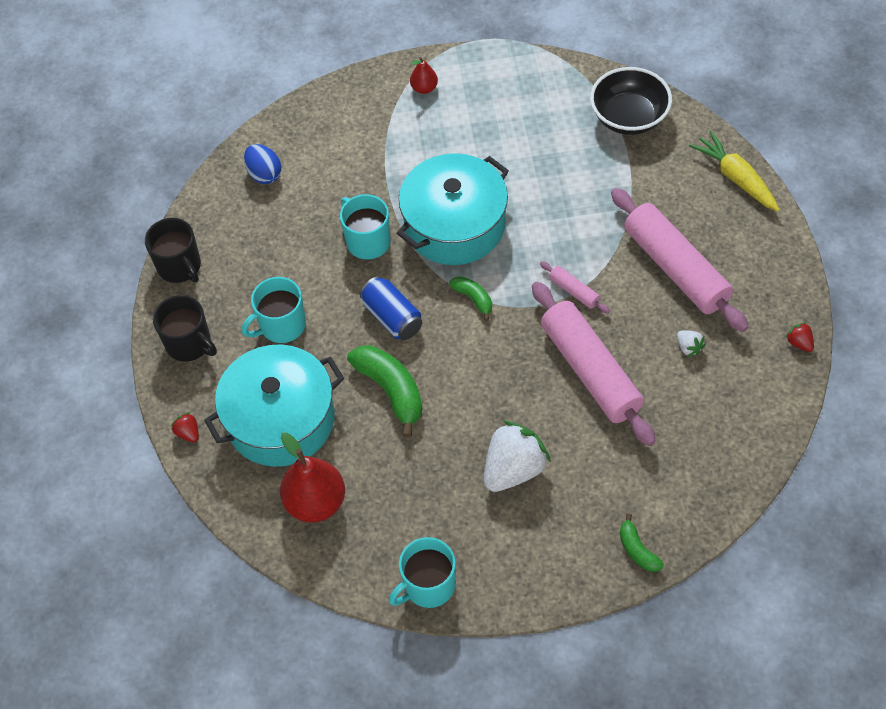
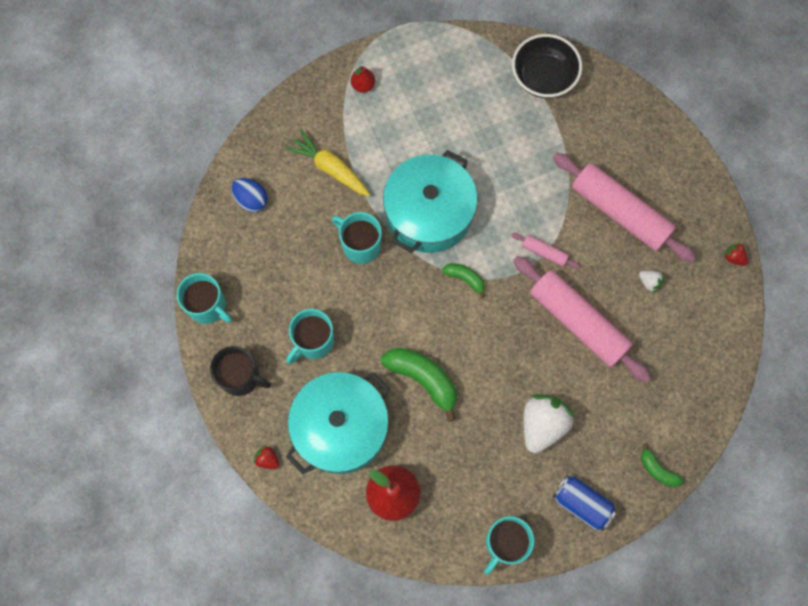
camera: 20 degrees left, 15 degrees up
(180, 267) = (208, 306): black mug -> turquoise mug
(392, 317) = (403, 312): blue can -> blue can (581, 504)
(735, 177) = (645, 116): yellow carrot -> yellow carrot (330, 168)

